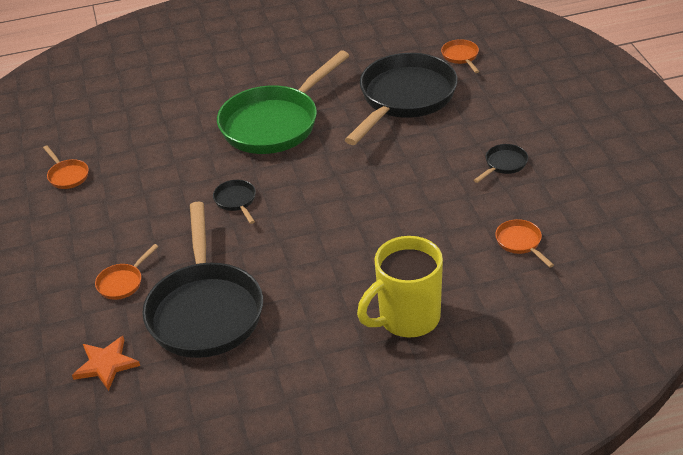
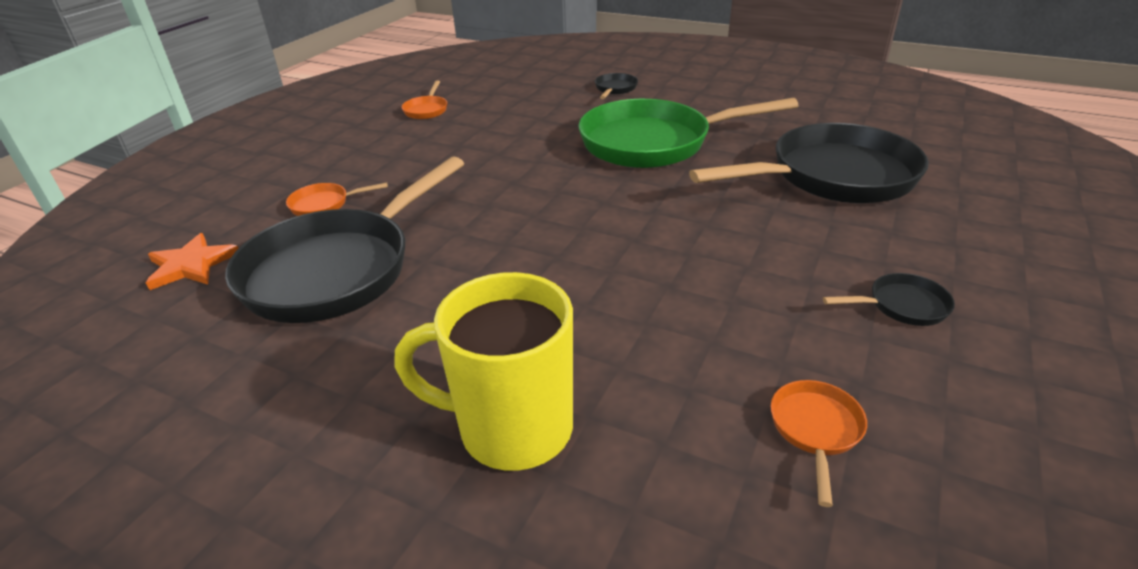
camera: 40 degrees right, 5 degrees down
(236, 201) = (521, 188): black pan -> black pan (615, 89)
(461, 57) = (961, 166): orange pan -> none

